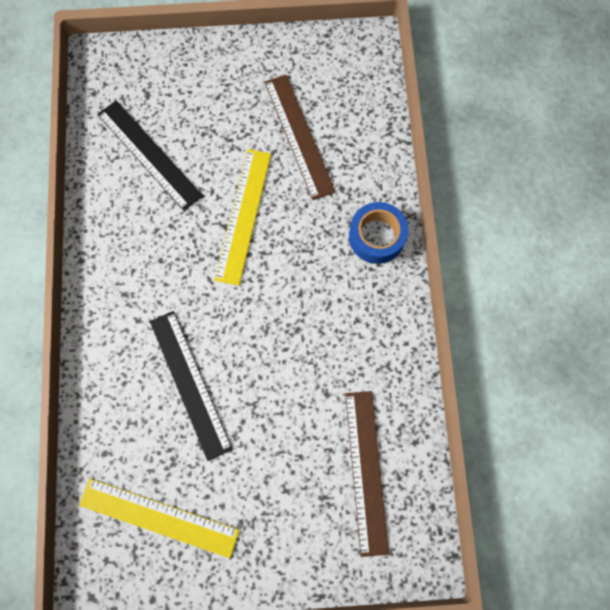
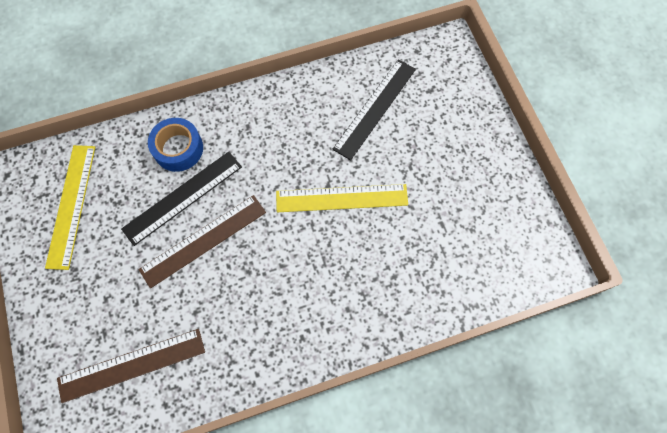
camera: 75 degrees right, 5 degrees down
(298, 136) = (434, 224): brown ruler -> brown ruler (203, 240)
(376, 237) = (355, 321): blue tape -> blue tape (178, 149)

